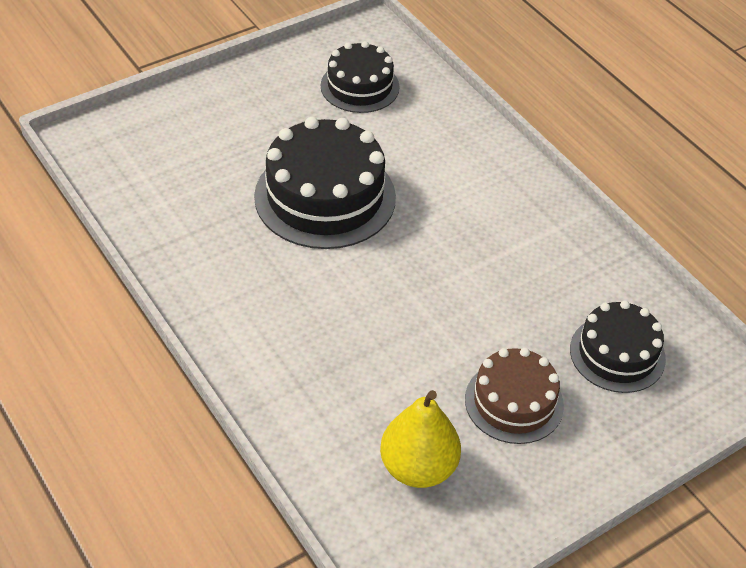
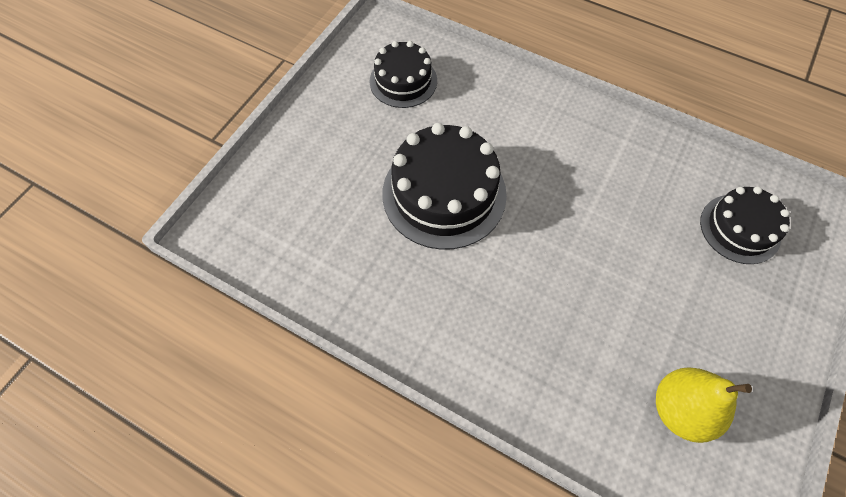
camera: 25 degrees left, 15 degrees up
(514, 402) = (703, 310): brown cake -> none

